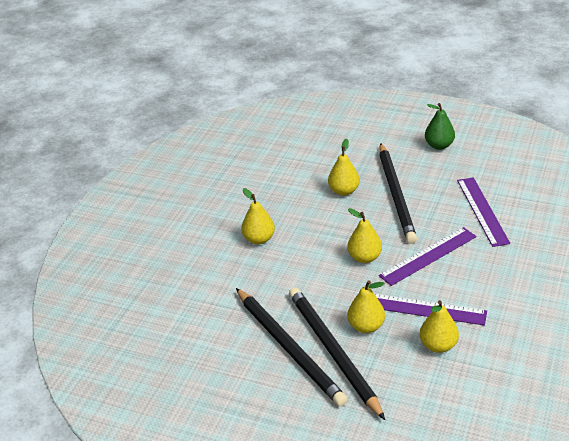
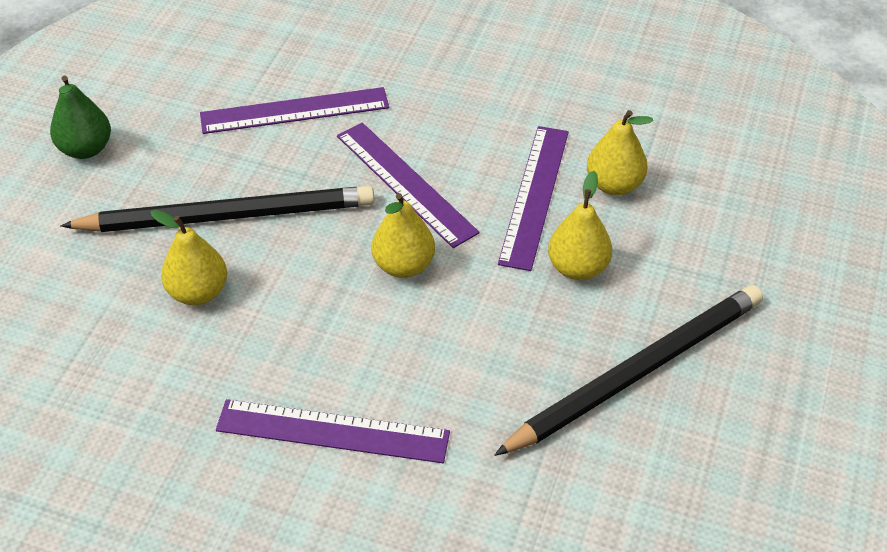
camera: 95 degrees left, 10 degrees up
(259, 239) = (332, 431): yellow pear -> purple ruler
(333, 351) = (639, 312): black pencil -> none

